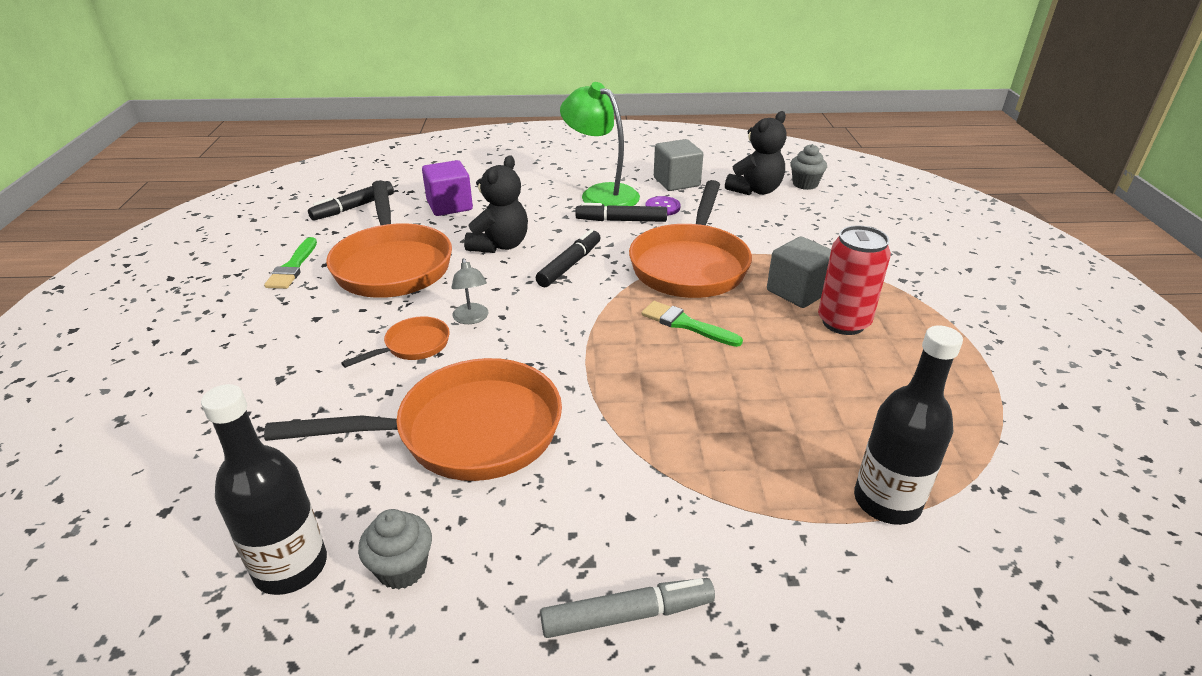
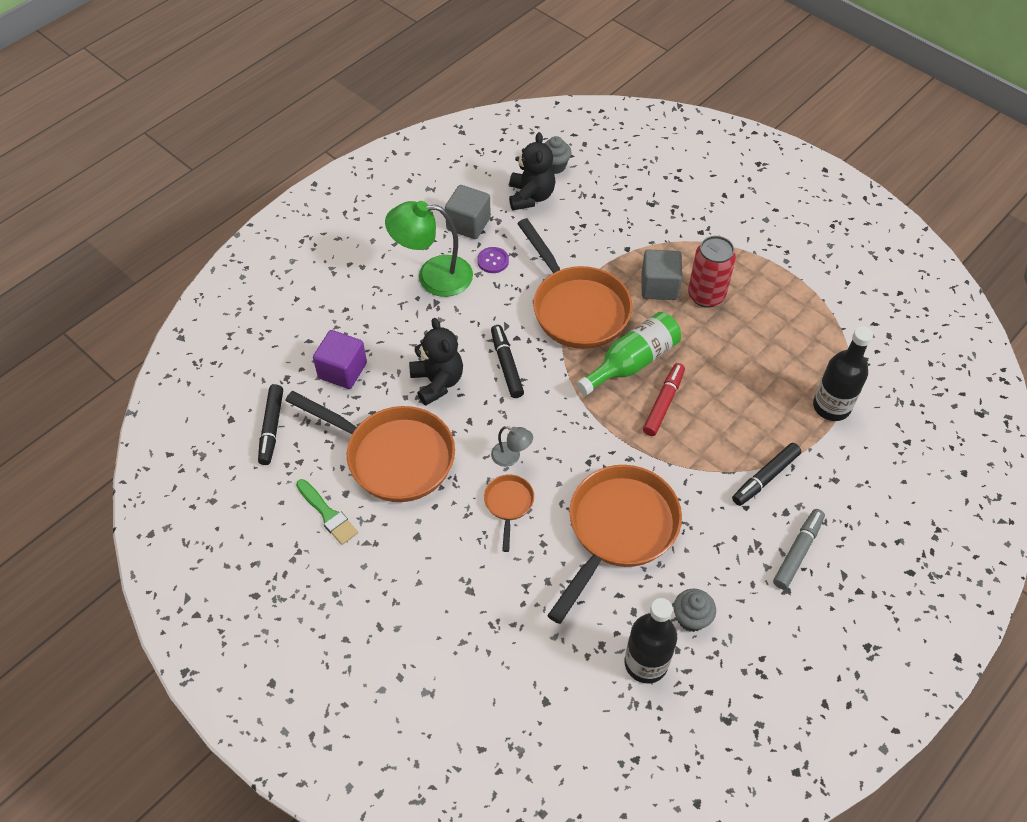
camera: 45 degrees left, 20 degrees up
(622, 220) = (483, 295): black marker -> black marker (765, 477)
(671, 370) = (663, 403): none -> red marker
(686, 324) = (632, 362): green brush -> green bottle

